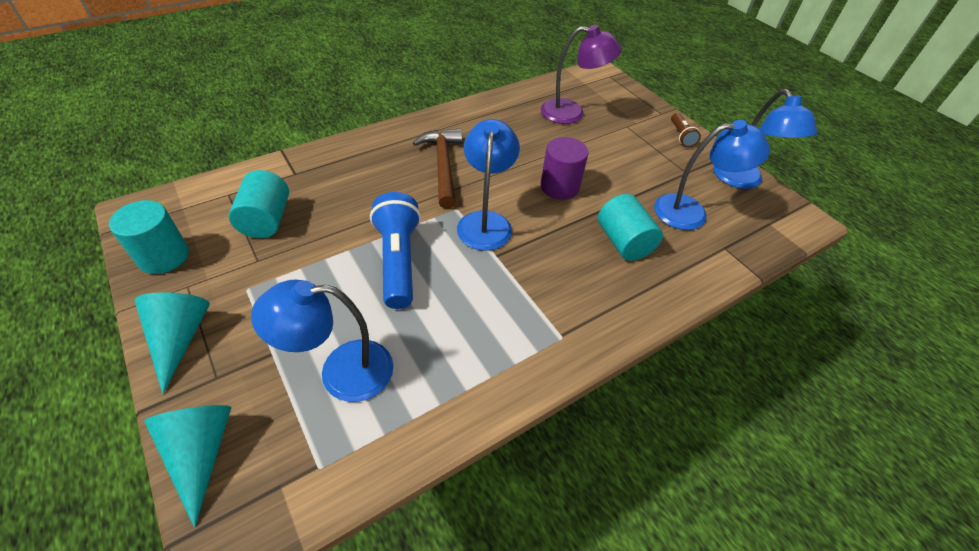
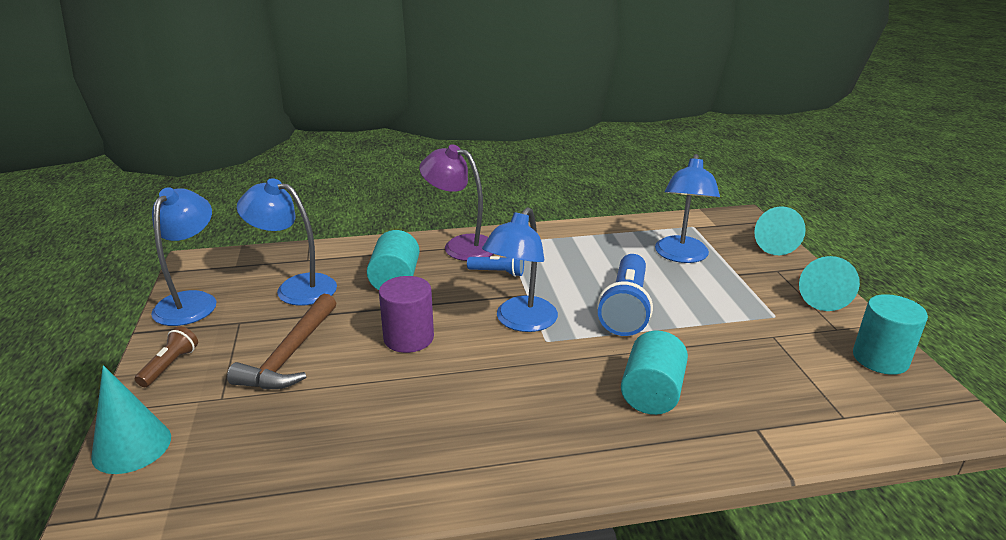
camera: 155 degrees left, 20 degrees down
(266, 220) = (777, 373): turquoise cylinder -> turquoise cylinder (651, 393)
(341, 372) = (681, 256): blue lamp -> blue lamp turned 90 degrees clockwise
(443, 166) = (540, 394): brown hammer -> brown hammer (290, 354)
(539, 278) = (498, 272): none -> blue flashlight
(571, 113) = (276, 441): purple lamp -> purple lamp (460, 245)
(635, 98) = (132, 446): none -> turquoise cone

